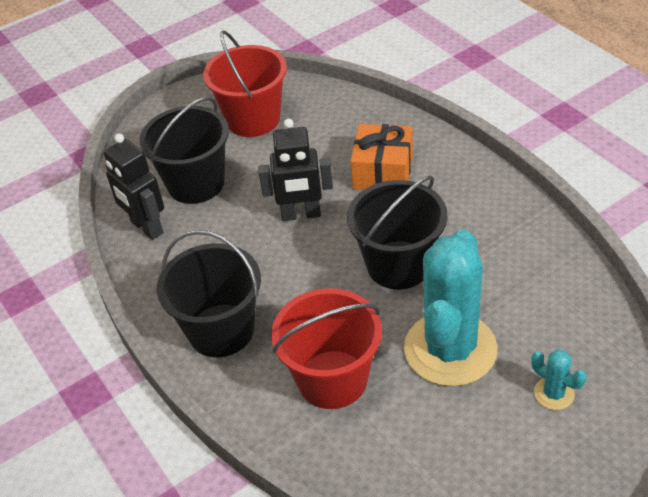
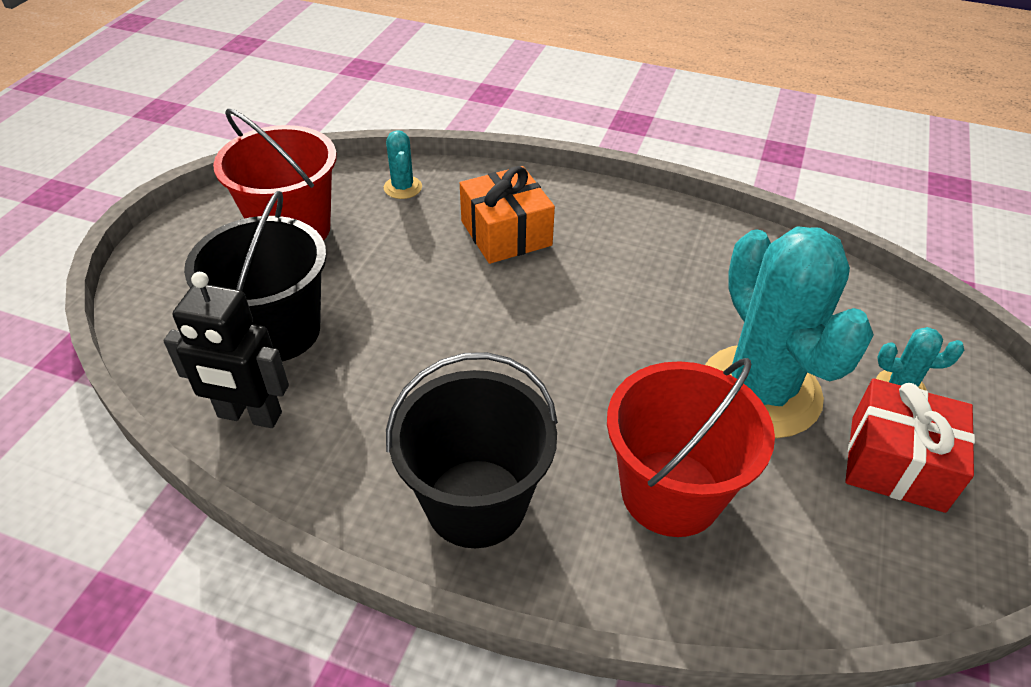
camera: 40 degrees left, 0 degrees up
(301, 214) = (452, 315): black robot -> none
(343, 113) = (403, 188): none -> turquoise cactus
(398, 265) = (618, 325): black bucket -> none
(495, 436) = (896, 462): none -> red gift

